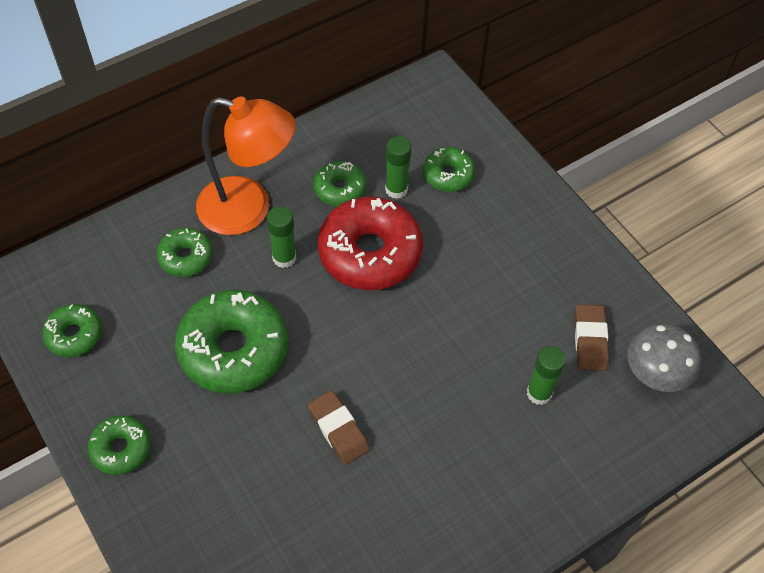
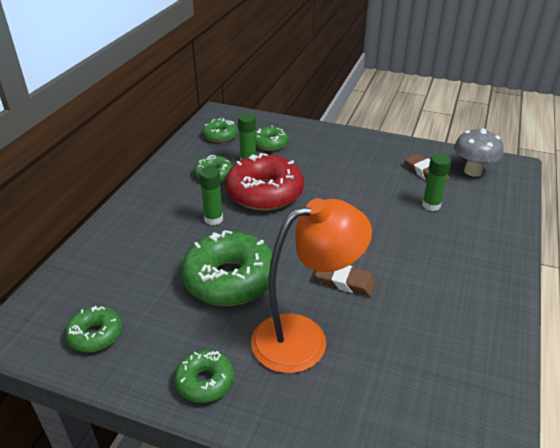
camera: 35 degrees left, 20 degrees down
(186, 257) = (143, 250): green donut -> green donut (220, 136)
(248, 209) = (164, 208): orange lamp -> orange lamp (304, 338)

